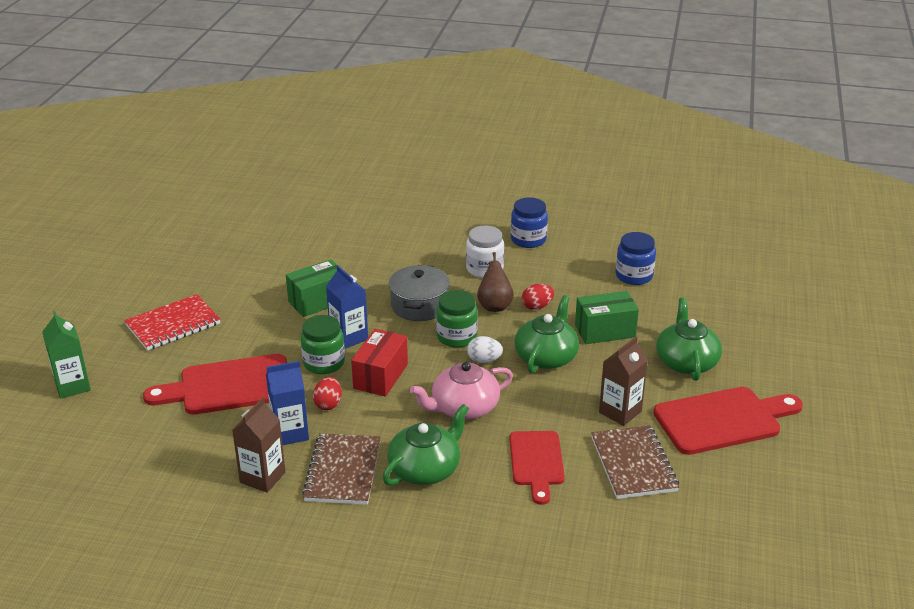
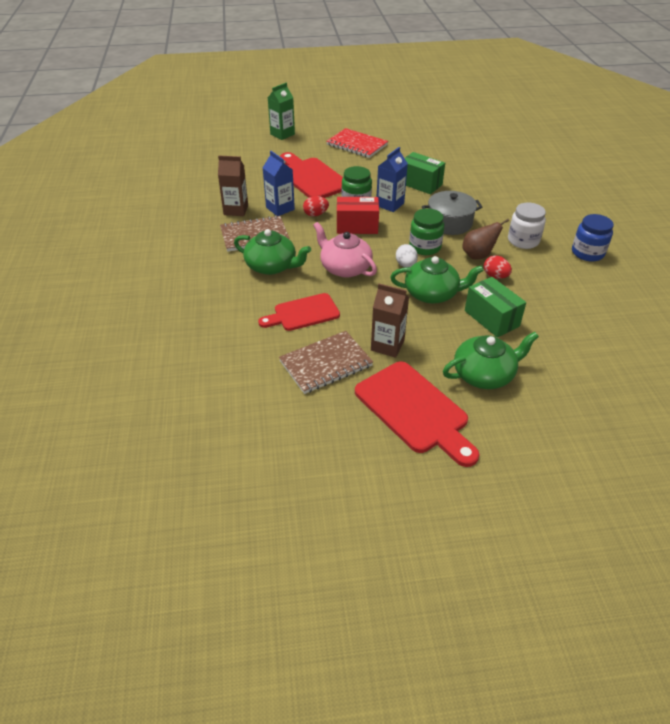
camera: 70 degrees right, 10 degrees up
(634, 276) = (591, 321): blue jar -> none

